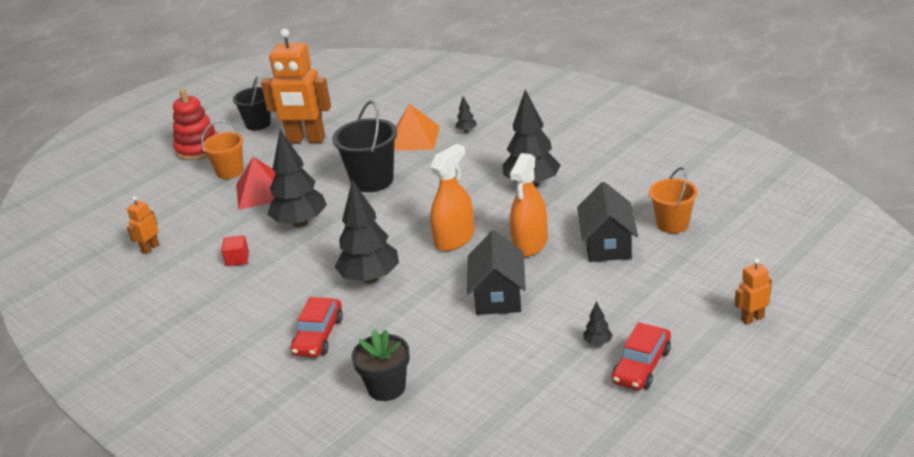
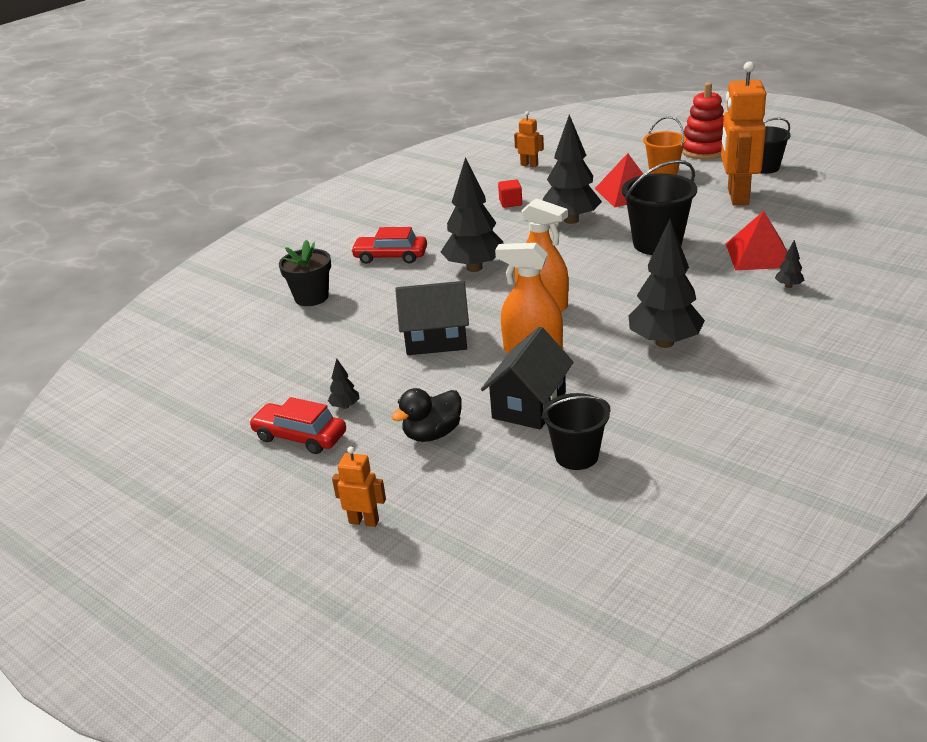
camera: 85 degrees right, 0 degrees up
(414, 138) = (759, 255): orange pyramid -> red pyramid
(607, 245) = (529, 405): black house -> black house turned 60 degrees counterclockwise
(642, 291) = (432, 434): none -> black duck
(672, 224) = (576, 456): orange bucket -> black bucket
(752, 318) = (364, 521): orange robot -> orange robot turned 45 degrees counterclockwise

